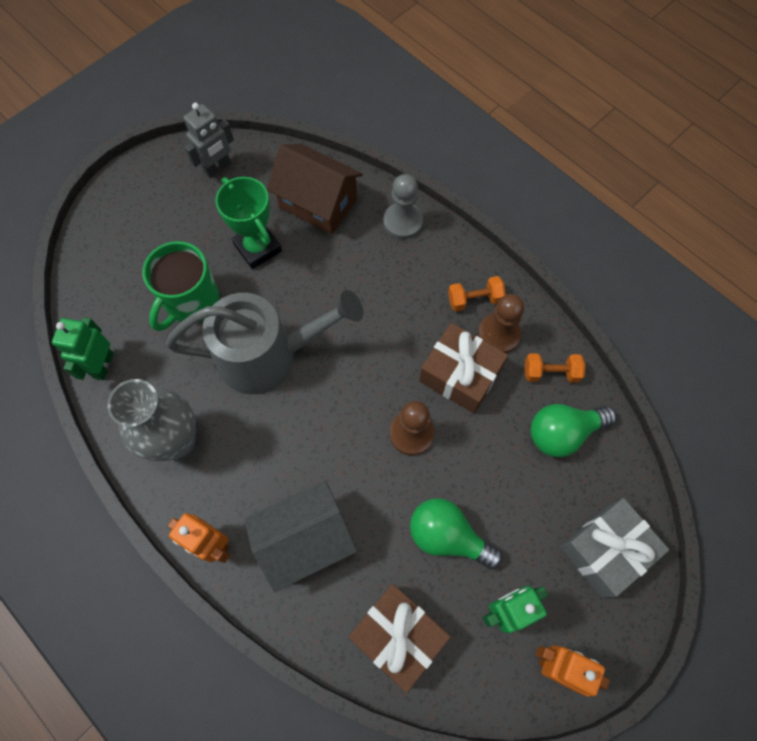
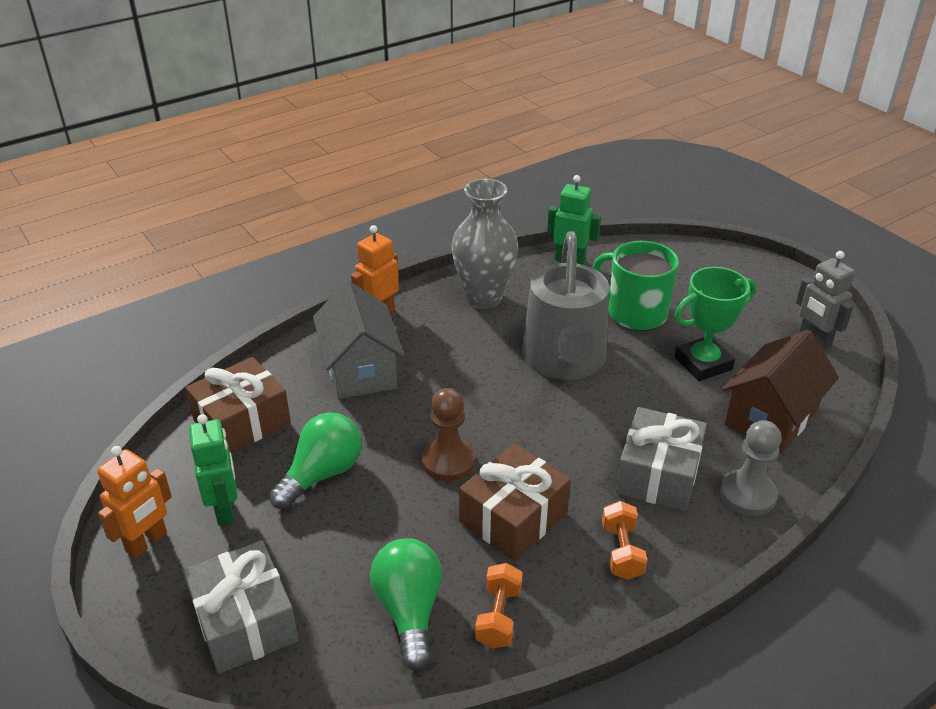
camera: 100 degrees right, 30 degrees down
(394, 279) = (658, 474): none -> grey gift
(498, 334) = (566, 568): brown pawn -> none

